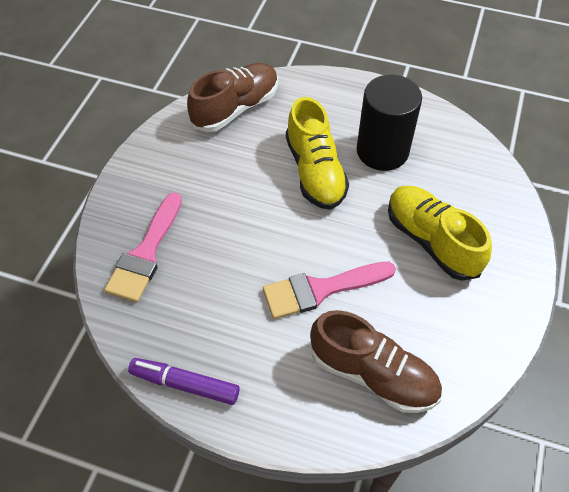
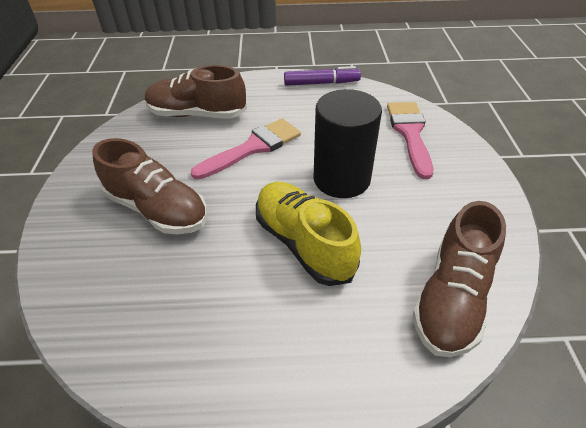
camera: 160 degrees right, 10 degrees down
(382, 151) = (230, 296): black cylinder -> black cylinder (341, 179)
(431, 240) = (157, 209): yellow shoe -> brown shoe

